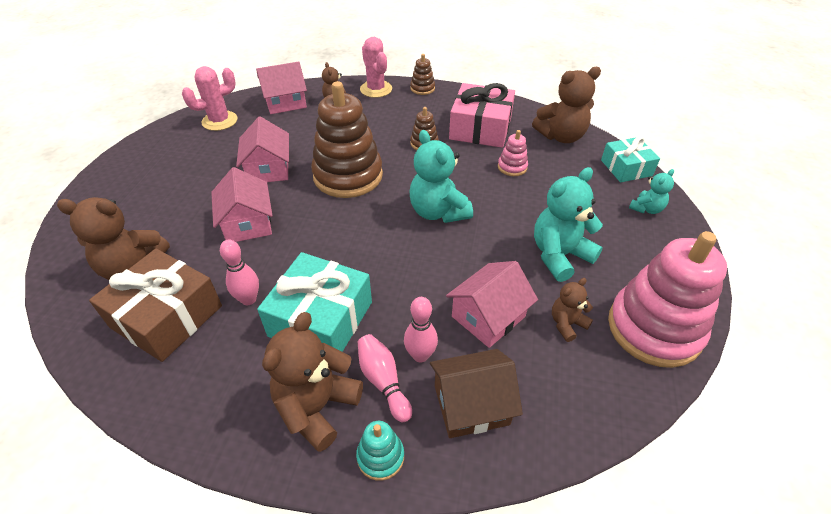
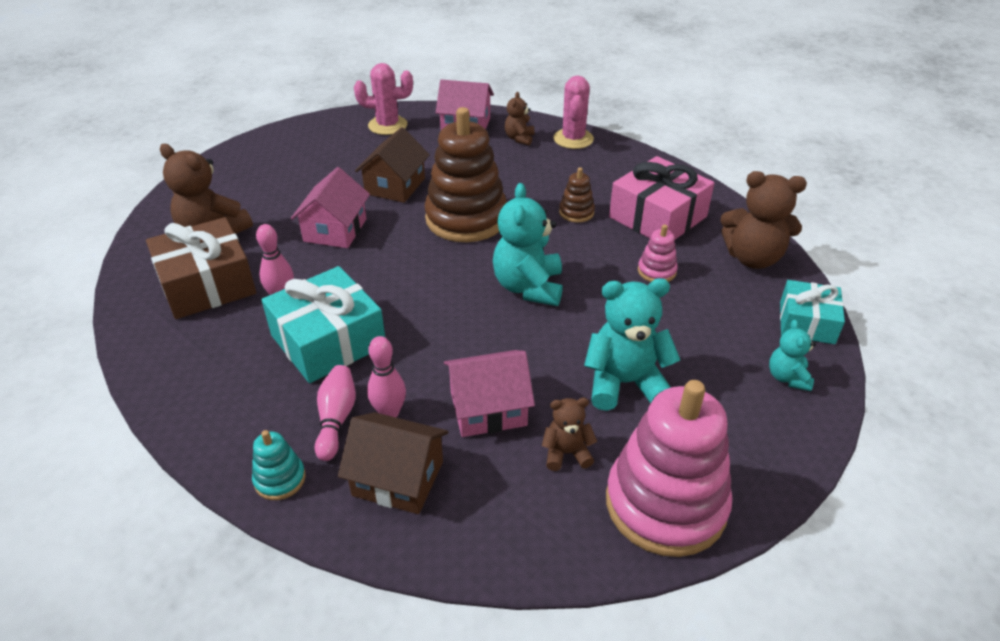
camera: 30 degrees right, 5 degrees down
(268, 169) = (395, 186): pink house -> brown house
(317, 407) = (263, 413): brown teddy bear -> none
(422, 88) = (628, 153): brown stacking toy -> none
(646, 209) = (787, 377): turquoise teddy bear -> turquoise teddy bear turned 105 degrees clockwise

